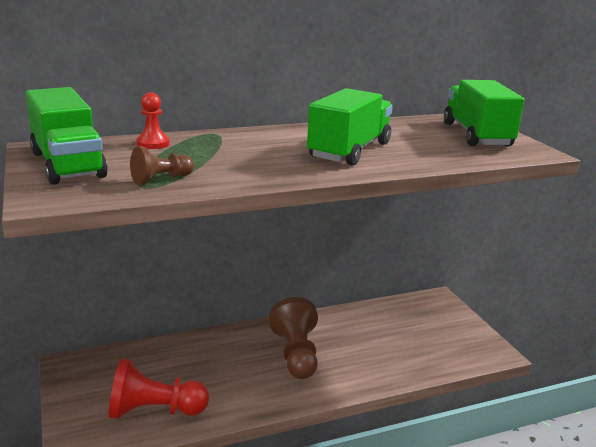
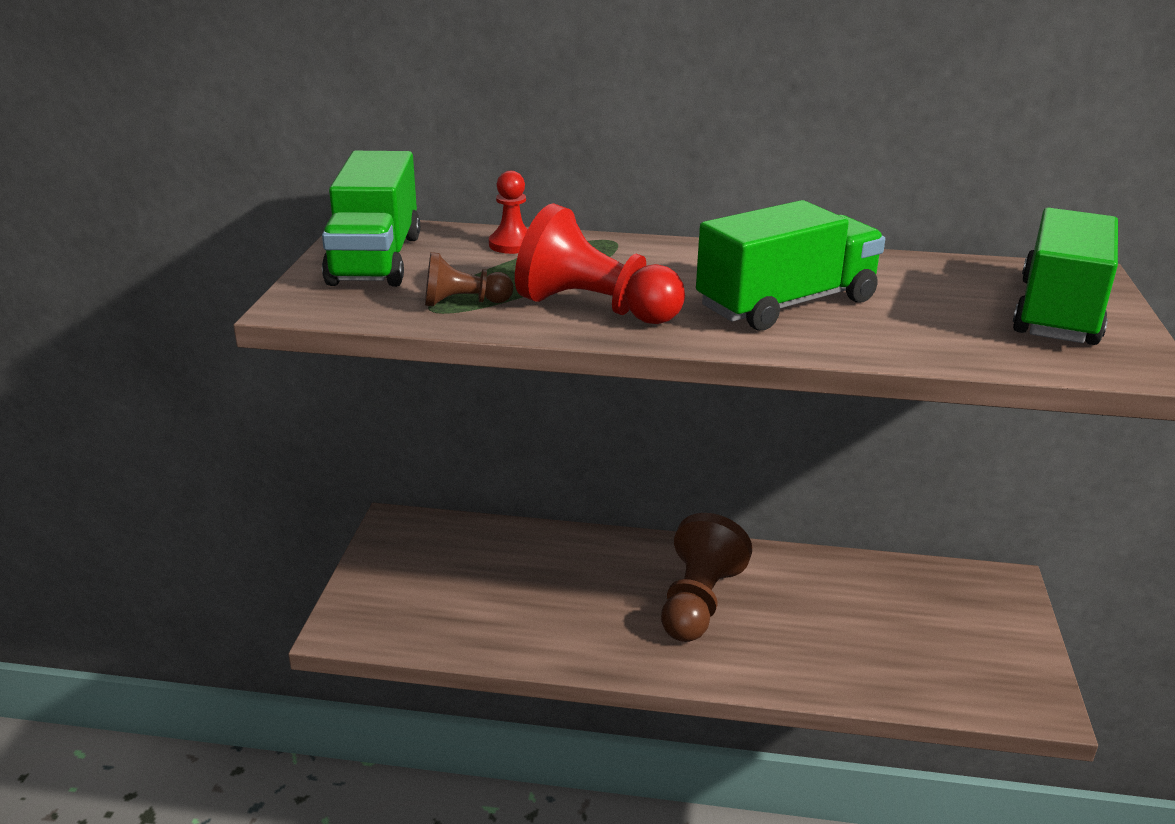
camera: 30 degrees right, 5 degrees up
(154, 411) = (457, 618): red pawn -> red pawn (595, 308)

